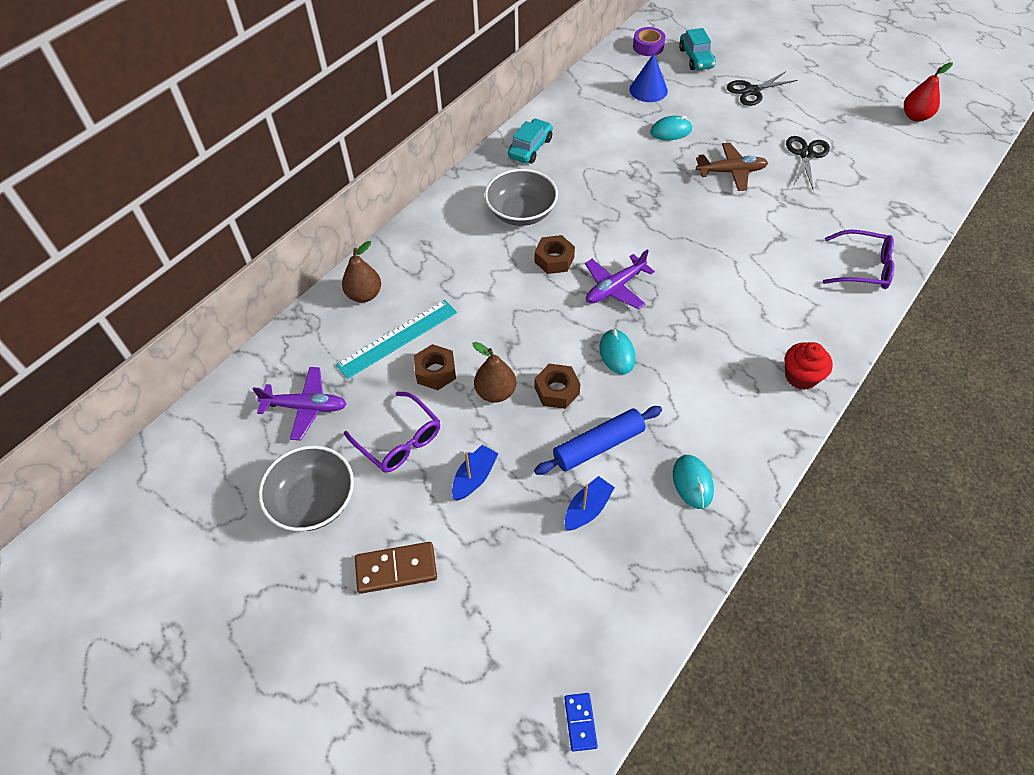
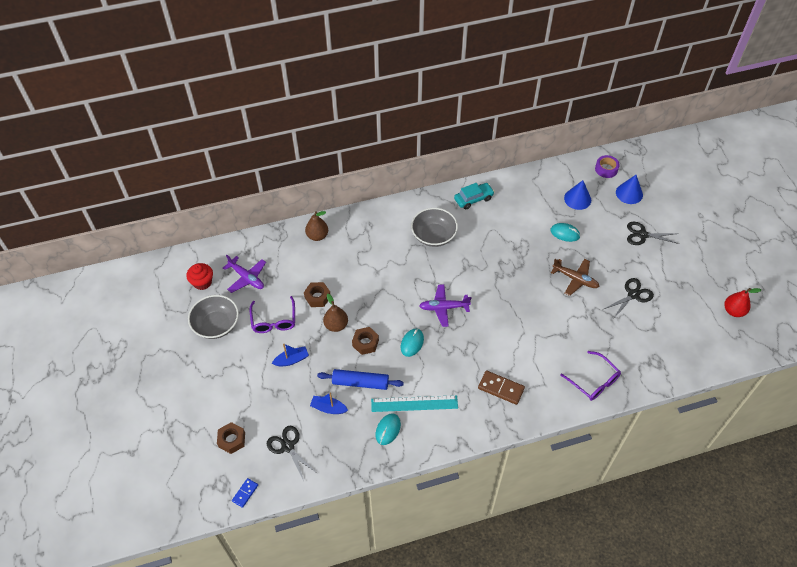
camera: 35 degrees right, 0 degrees up
(396, 569) = (226, 378): brown domino -> brown domino (501, 388)
(397, 338) = (314, 268): turquoise ruler -> turquoise ruler (414, 403)
(554, 259) = (427, 273): brown nut -> brown nut (232, 440)
(580, 603) = (288, 446): none -> black scissors
(587, 509) = (328, 408): blue boat -> blue boat turned 150 degrees counterclockwise
(696, 58) = (629, 193): turquoise car -> blue cone
(801, 376) = (495, 416): red cupcake -> red cupcake (202, 282)

